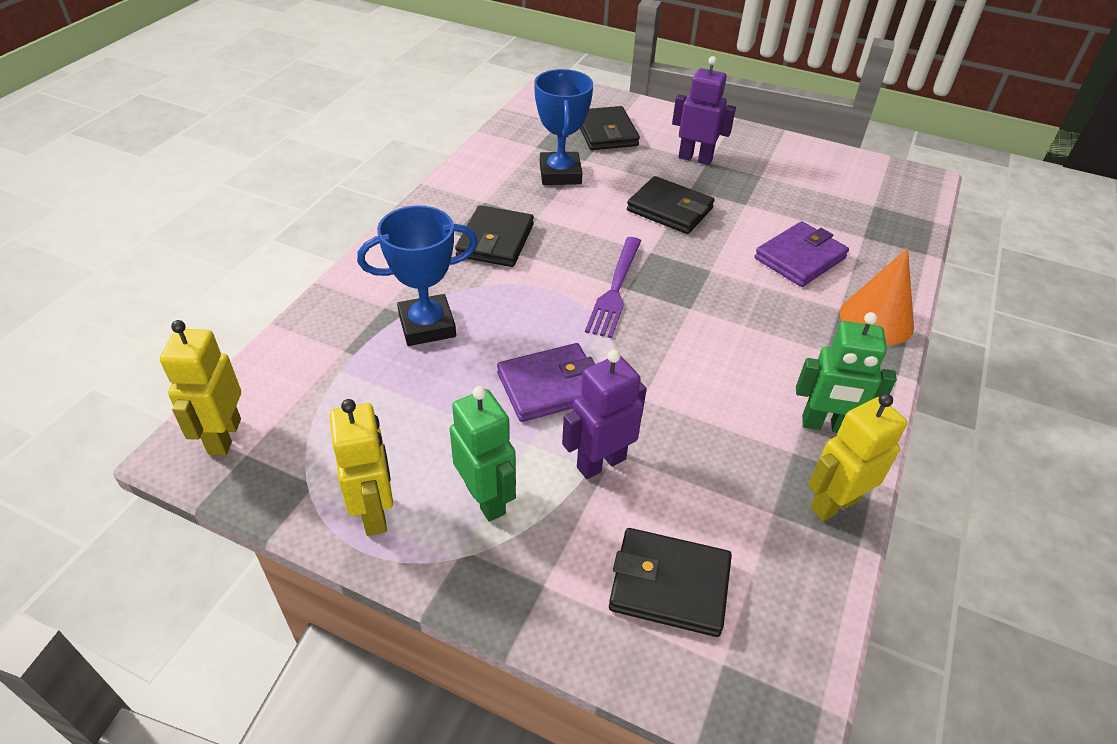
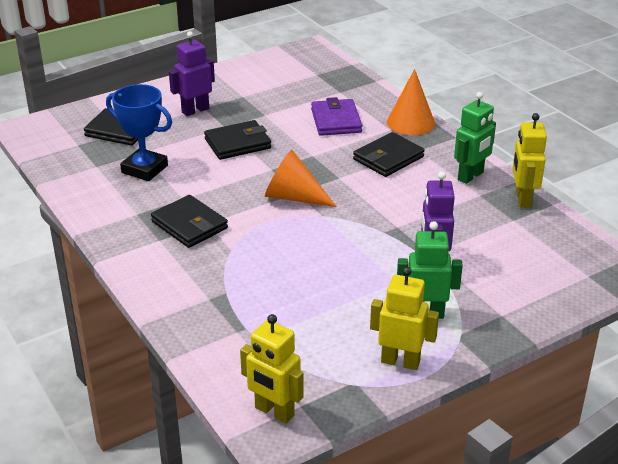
camera: 55 degrees left, 10 degrees down
(427, 325) = (249, 286): blue trophy -> none
(550, 386) = (356, 256): purple wallet -> none
(615, 289) = (293, 197): purple fork -> orange cone
(669, 585) = (533, 272): black wallet -> black wallet (388, 158)

